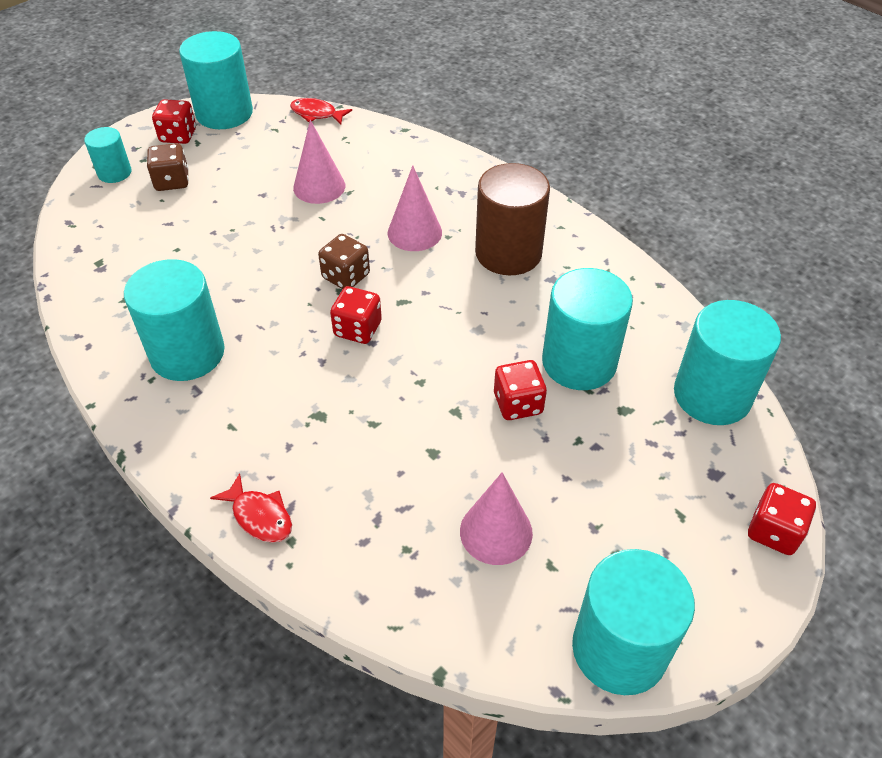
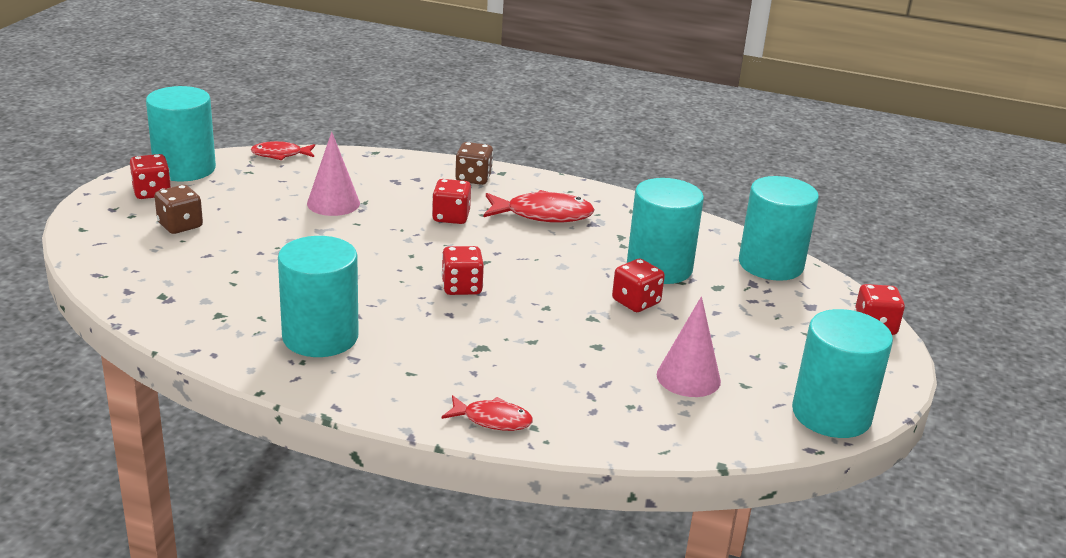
camera: 30 degrees left, 20 degrees down
(114, 173) = (110, 230): turquoise cylinder -> none
(346, 276) = (417, 256): brown dice -> brown dice (473, 178)
(414, 232) = (451, 217): pink cone -> red dice
(508, 253) = (543, 215): brown cylinder -> red fish

